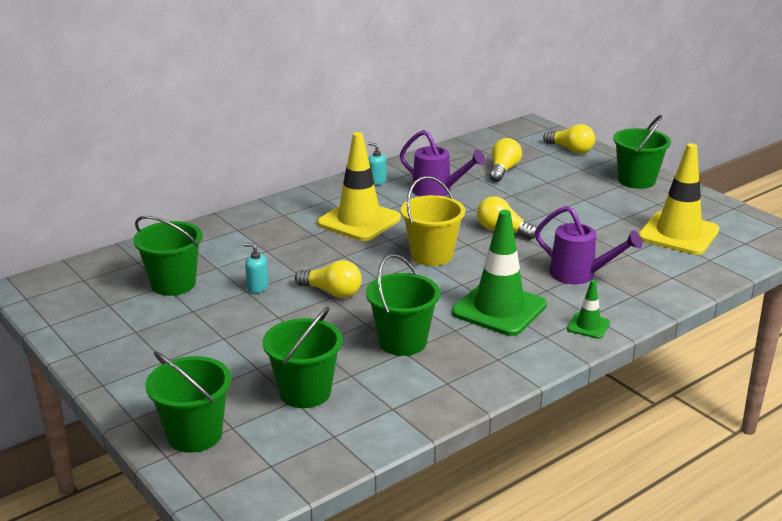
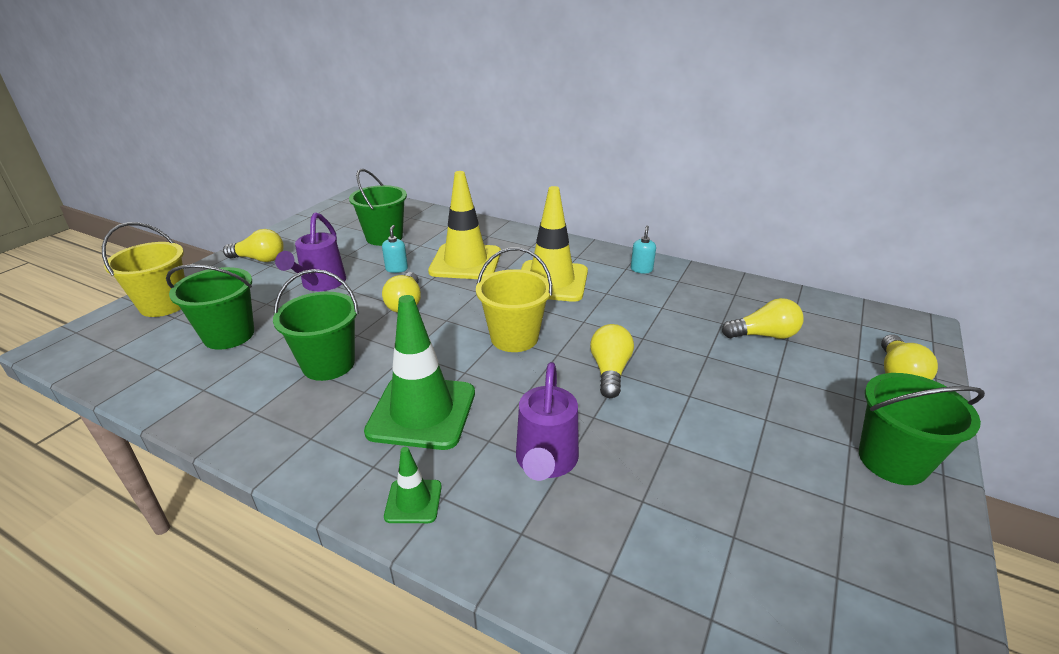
camera: 65 degrees right, 5 degrees up
(140, 366) = (260, 259): none -> yellow light bulb
(194, 434) = (164, 305): green bucket -> yellow bucket
(437, 191) = (659, 306): purple watering can -> purple watering can (321, 284)
(678, 234) = (764, 552): yellow traffic cone -> yellow traffic cone (465, 262)

